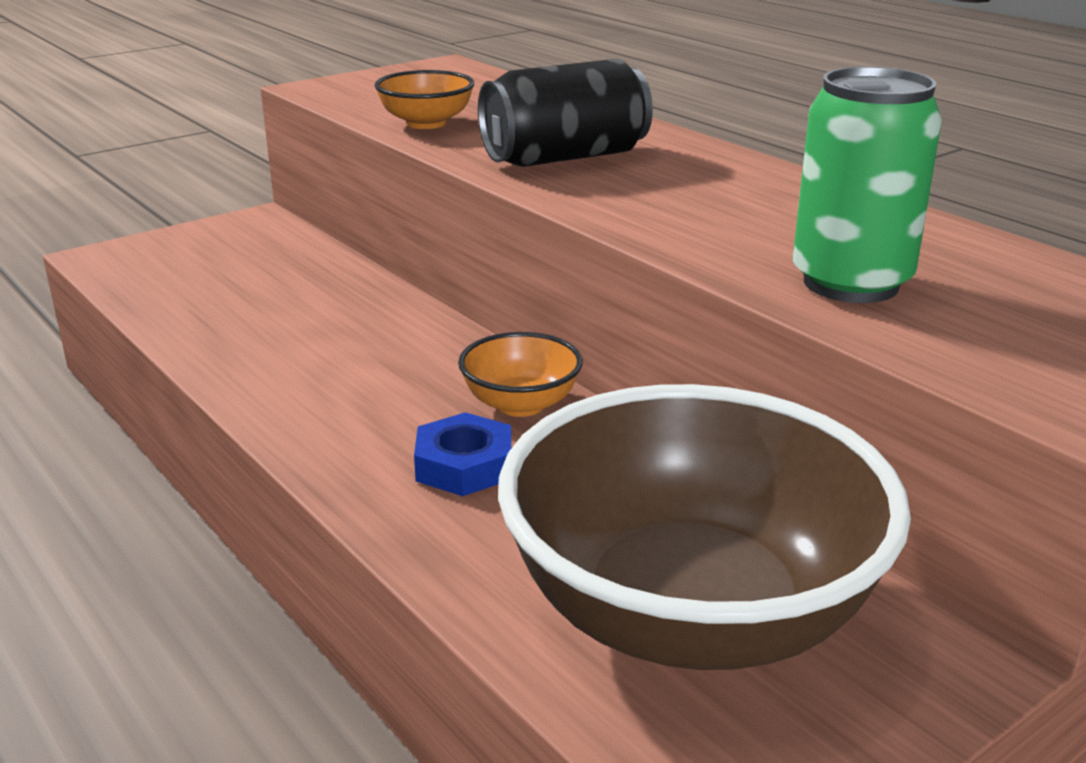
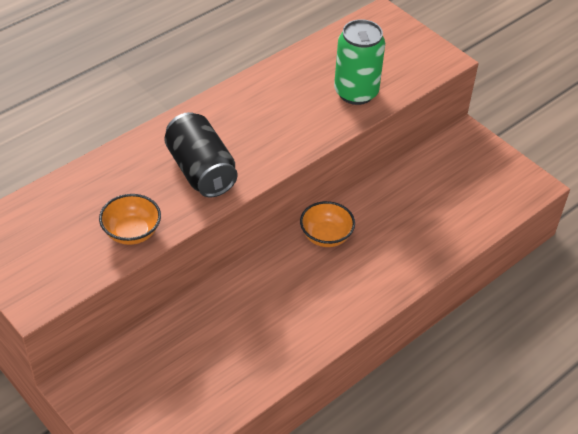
camera: 95 degrees left, 20 degrees up
(464, 465) = (378, 252): blue nut -> none
(690, 614) = (458, 190): brown bowl -> none

